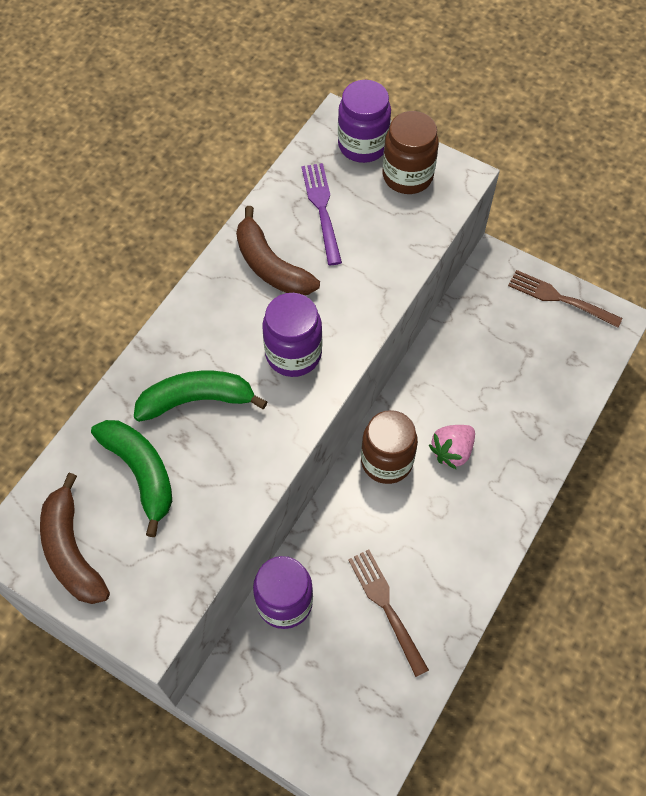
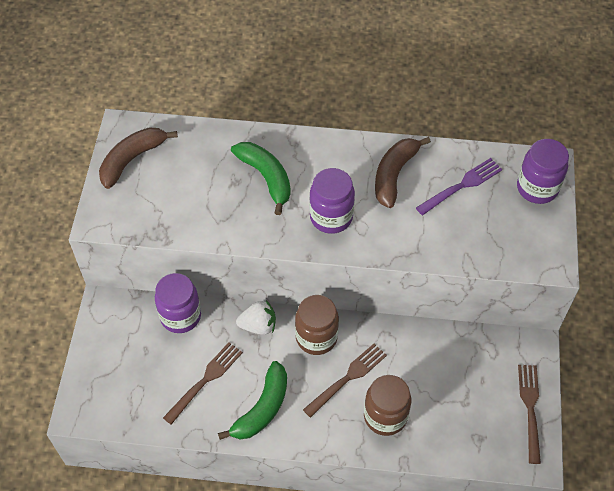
camera: 65 degrees right, 5 degrees down
(141, 472) = (200, 171): green banana -> green banana (262, 408)
(341, 517) = (258, 325): none -> white strawberry
(407, 176) = (528, 227): brown jar -> brown jar (385, 416)
(452, 451) = (347, 378): pink strawberry -> brown fork

